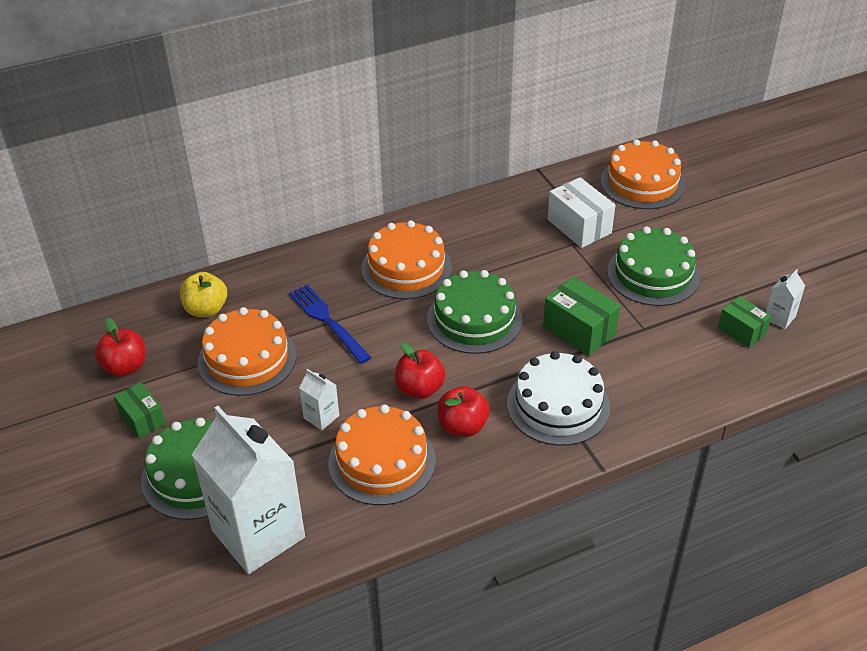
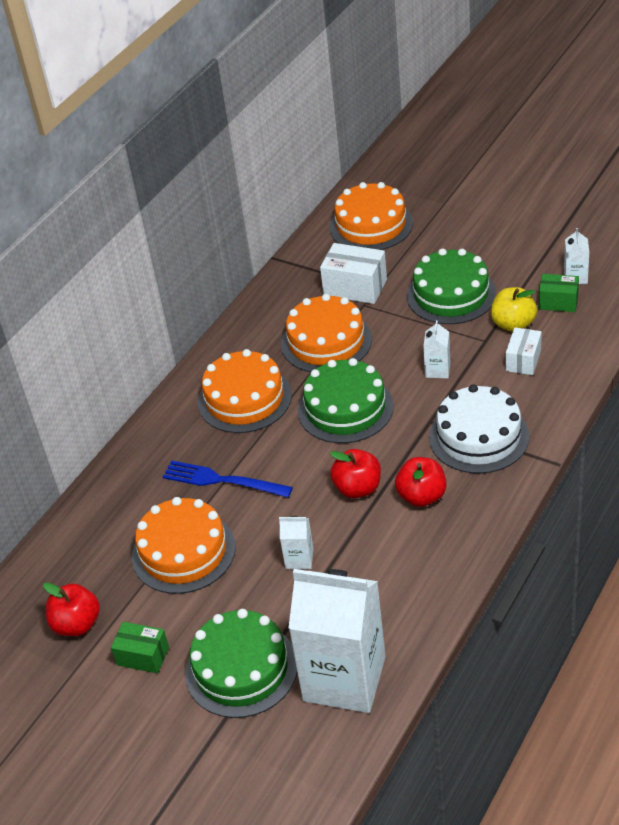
camera: 30 degrees left, 0 degrees up
(206, 309) = (99, 533): yellow apple -> yellow apple (513, 324)
(382, 461) = (385, 561): orange cake -> orange cake (326, 341)
(579, 330) = (437, 370): green box -> white carton
(660, 363) = (523, 360): none -> white box

